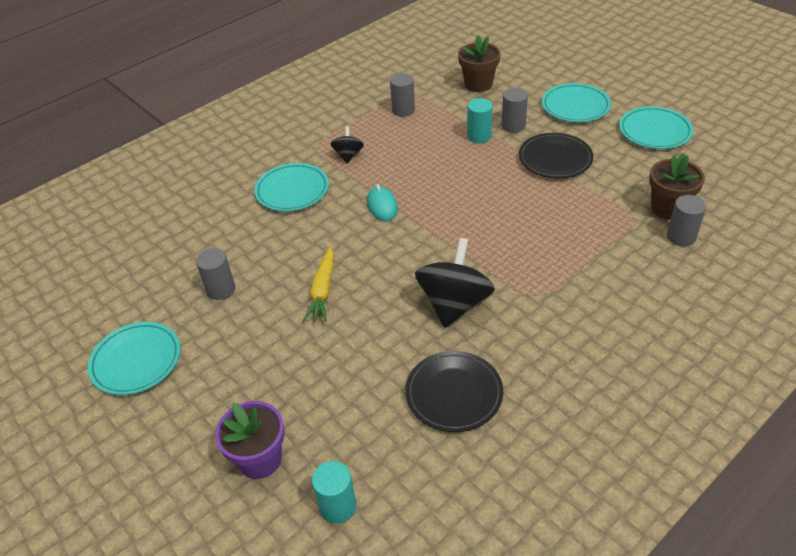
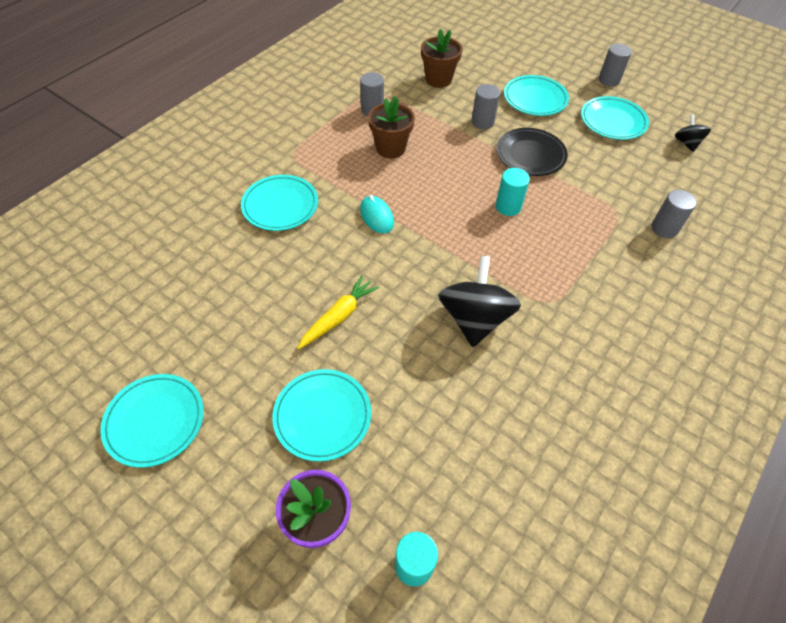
camera: 15 degrees left, 10 degrees up
(221, 289) = (230, 326): grey cylinder -> grey cylinder (609, 80)
(286, 373) = (322, 416): none -> turquoise plate
(322, 290) = (339, 316): yellow carrot -> yellow carrot turned 135 degrees counterclockwise
(348, 155) = (329, 162): black spinning top -> black spinning top (686, 143)
(454, 394) = (499, 419): black plate -> none
(479, 136) = (453, 135): turquoise cylinder -> turquoise cylinder (508, 206)
(668, 208) = (645, 200): brown flower pot -> brown flower pot (390, 148)

